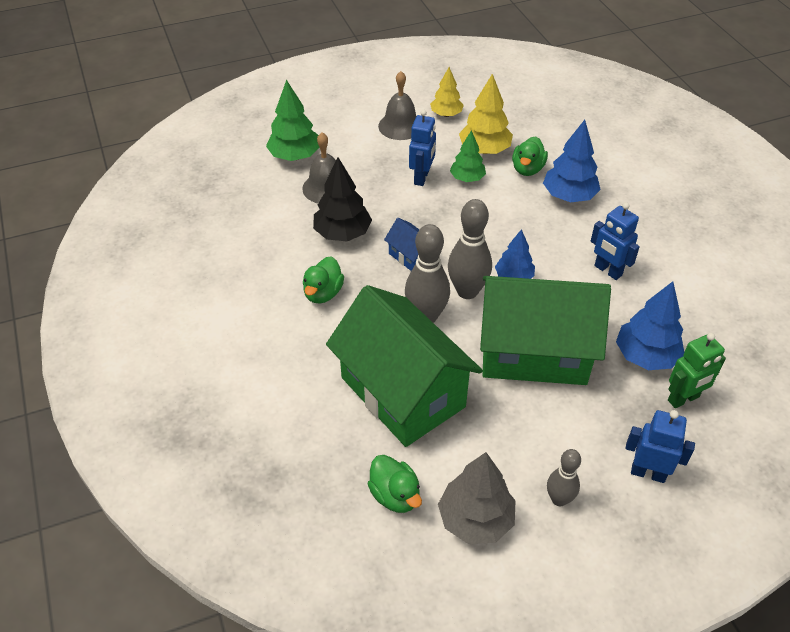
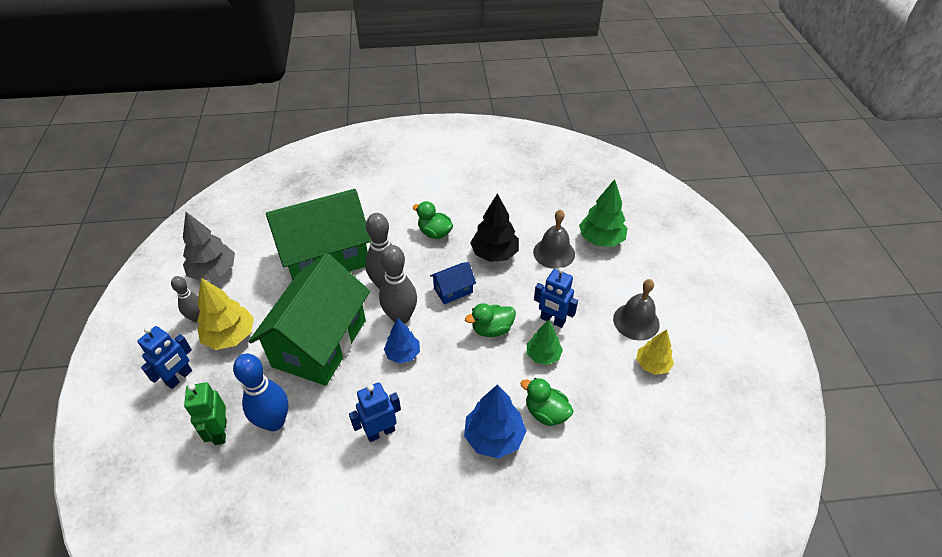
camera: 105 degrees right, 0 degrees up
(395, 495) = (254, 239): green duck -> green duck (492, 329)
(484, 150) = (585, 383): yellow tree -> yellow tree (230, 336)
(646, 356) = (274, 422): blue tree -> blue bowling pin

